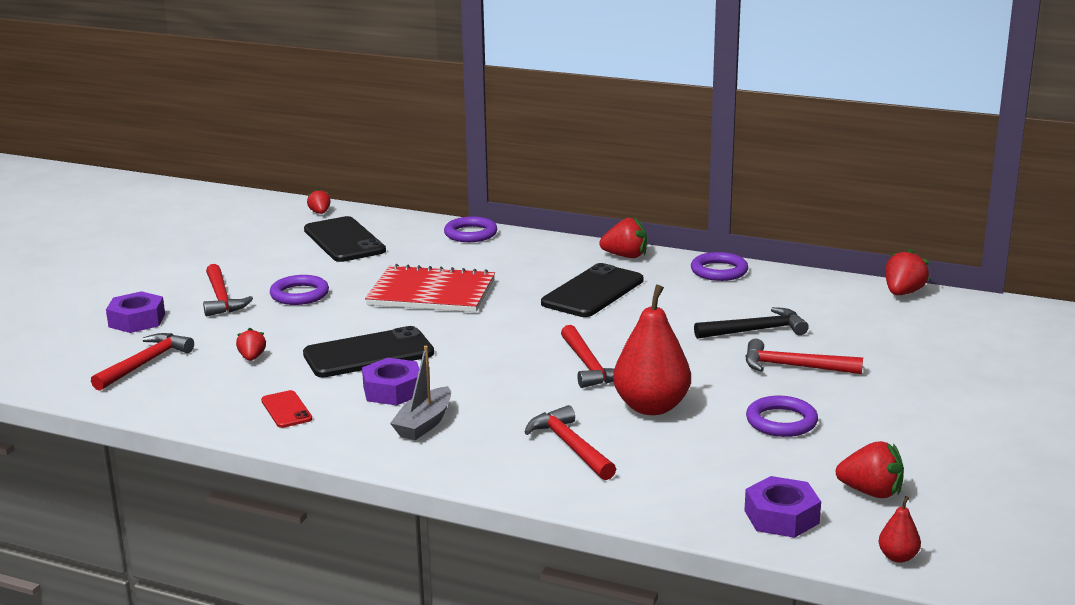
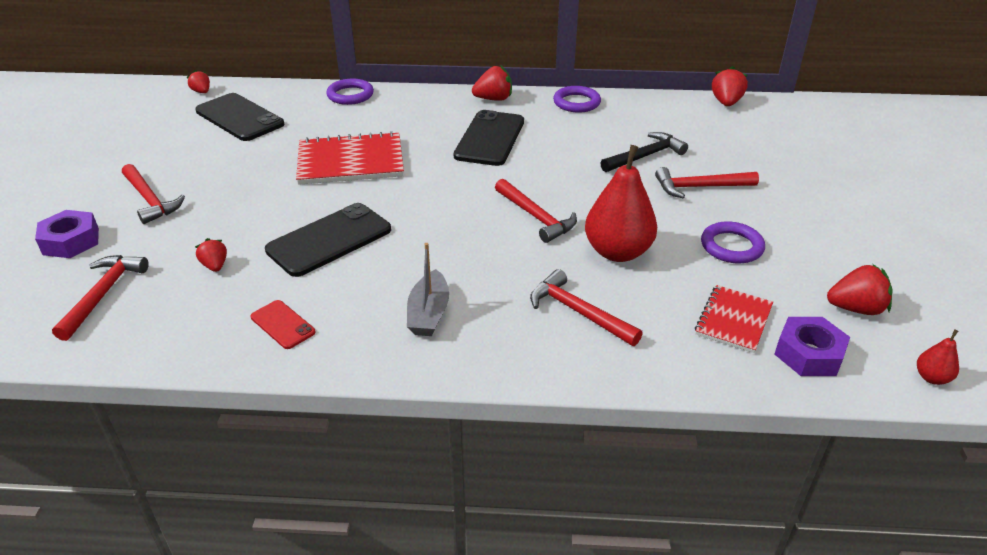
camera: 20 degrees left, 15 degrees up
(299, 294) = (226, 183): purple ring -> none
(392, 390) = (376, 279): purple nut -> none
(726, 479) = (733, 320): none -> red notebook

